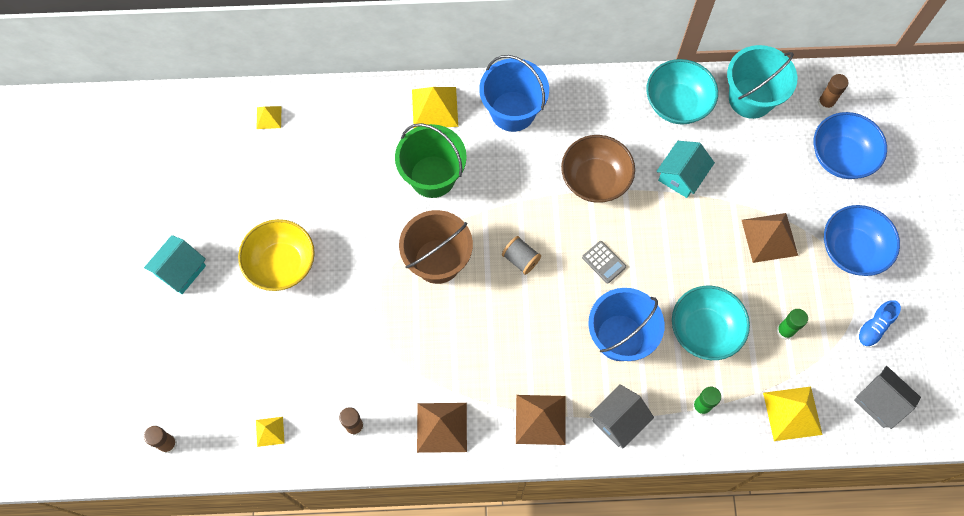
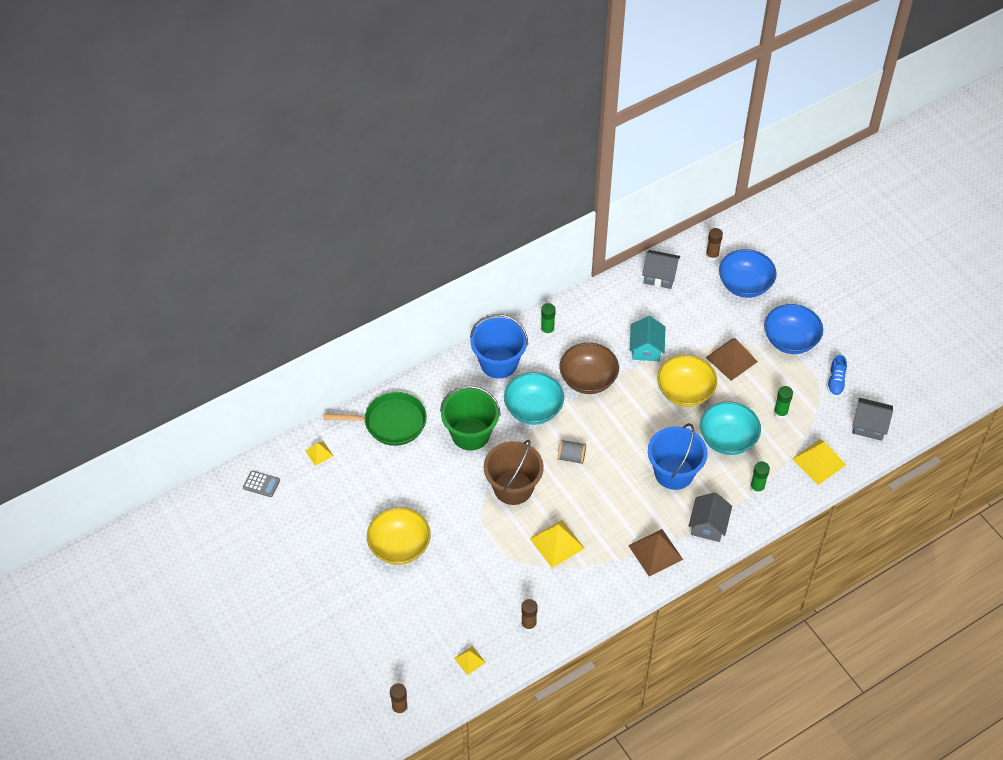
camera: 30 degrees left, 15 degrees down
(181, 270) = (326, 589): turquoise house -> none
(360, 121) = (391, 423): none -> green pan
(434, 107) = (440, 387): yellow pyramid -> yellow pyramid (557, 543)
(441, 427) = (590, 593): brown pyramid -> none
(587, 100) = (547, 330): none -> green glue stick
(604, 262) = (630, 430): grey calculator -> grey calculator (261, 484)
(677, 104) = (612, 303): turquoise bowl -> turquoise bowl (533, 409)
(692, 249) = (685, 392): none -> yellow bowl
(750, 98) = (660, 276): turquoise bucket -> grey house

